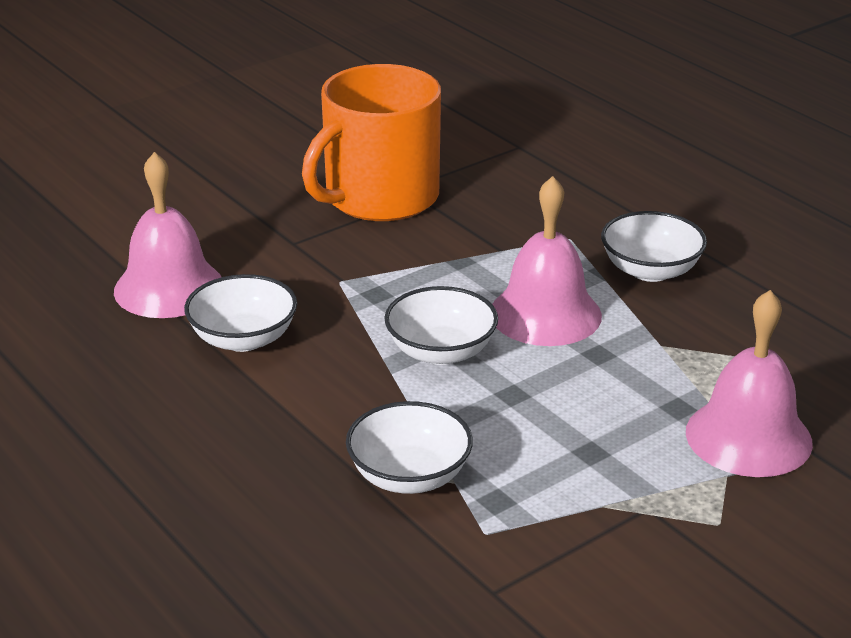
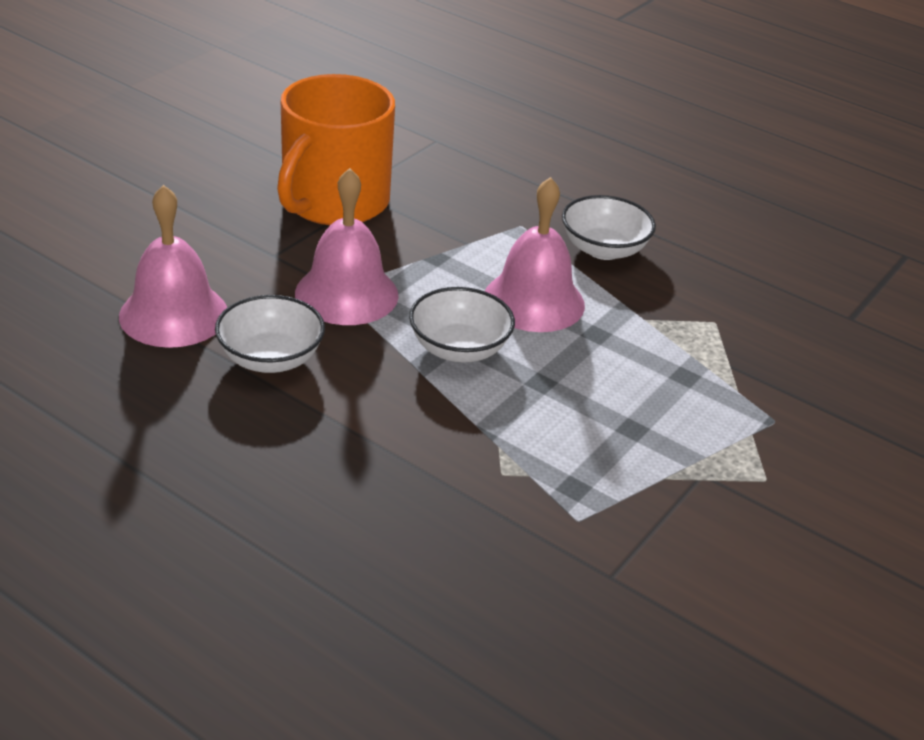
camera: 20 degrees left, 5 degrees up
(409, 476) = (487, 475): white bowl -> none
(748, 437) = (753, 395): pink bell -> pink bell (346, 294)

